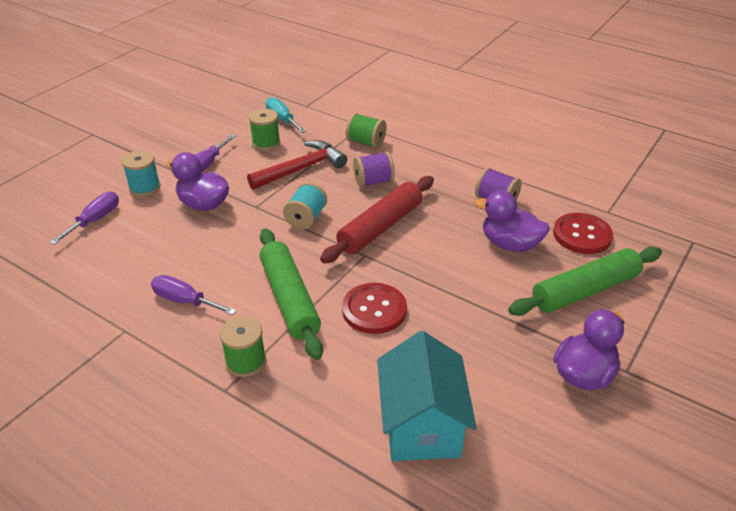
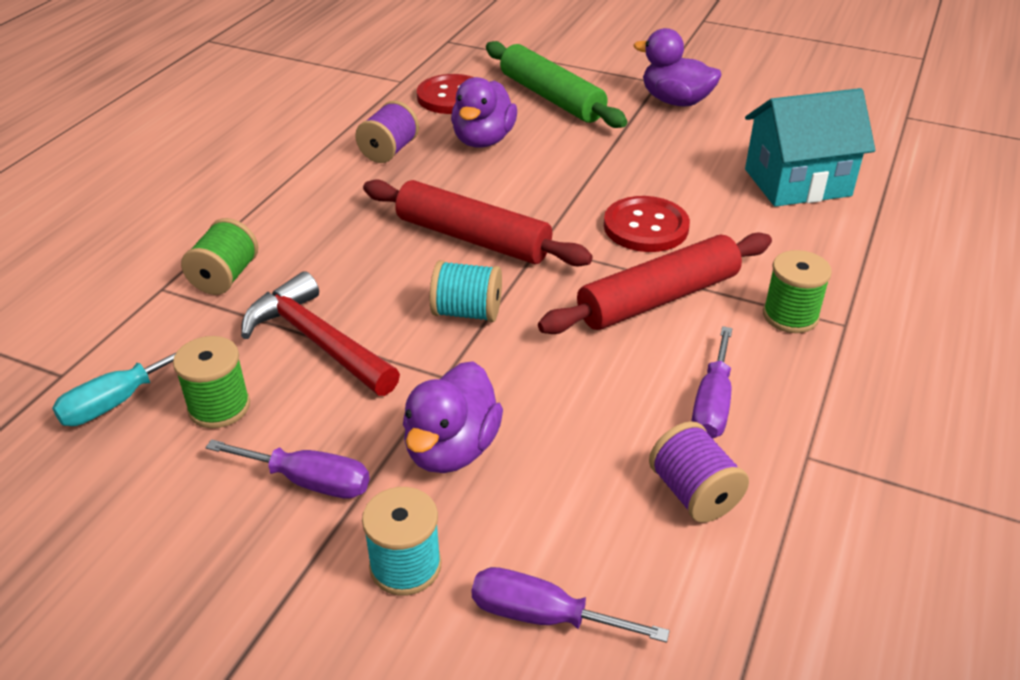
camera: 100 degrees left, 0 degrees up
(289, 299) = (658, 299): green rolling pin -> red rolling pin
(373, 182) = (352, 256): purple spool -> purple spool (693, 493)

